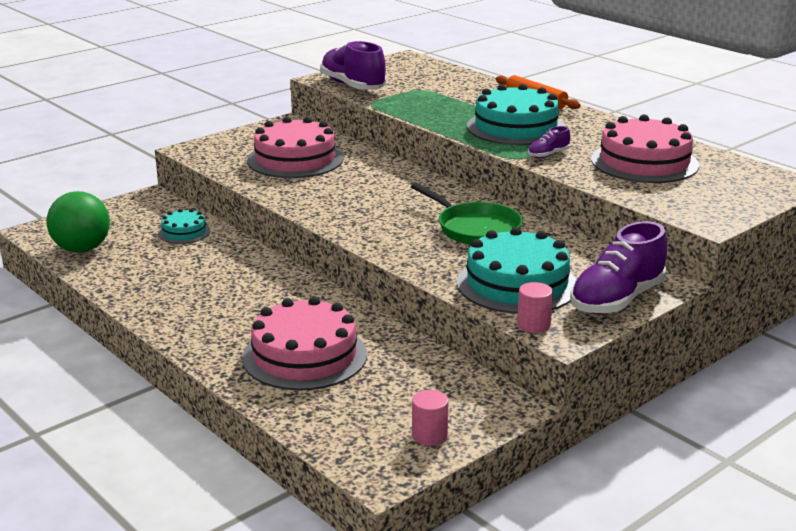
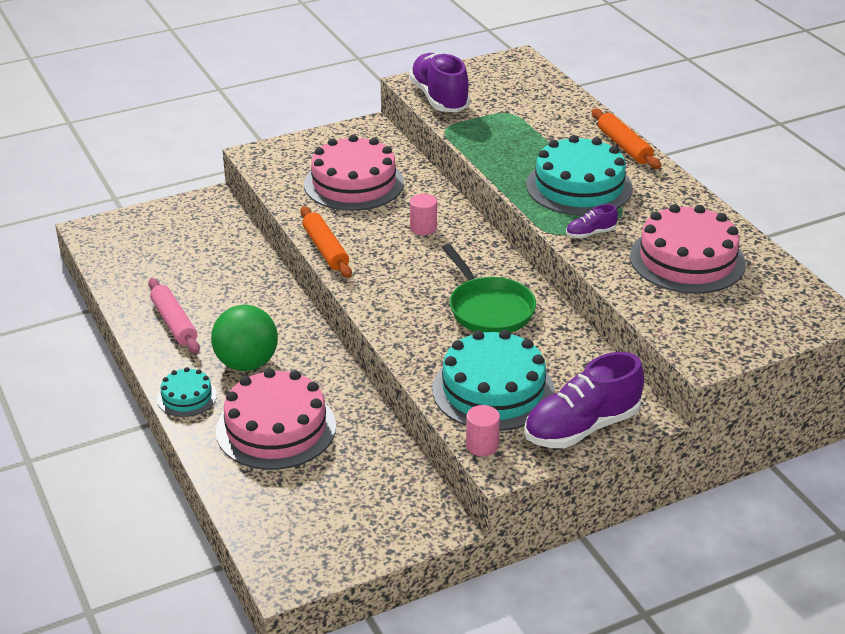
camera: 15 degrees right, 10 degrees up
(82, 249) = (123, 260): green ball -> green ball (247, 363)
(157, 289) = (174, 323): none -> pink rolling pin
(184, 232) = (226, 252): turquoise cake -> turquoise cake (187, 397)
(295, 205) = (325, 249): none -> orange rolling pin
(429, 435) = (348, 542): pink cylinder -> pink cylinder (423, 228)

